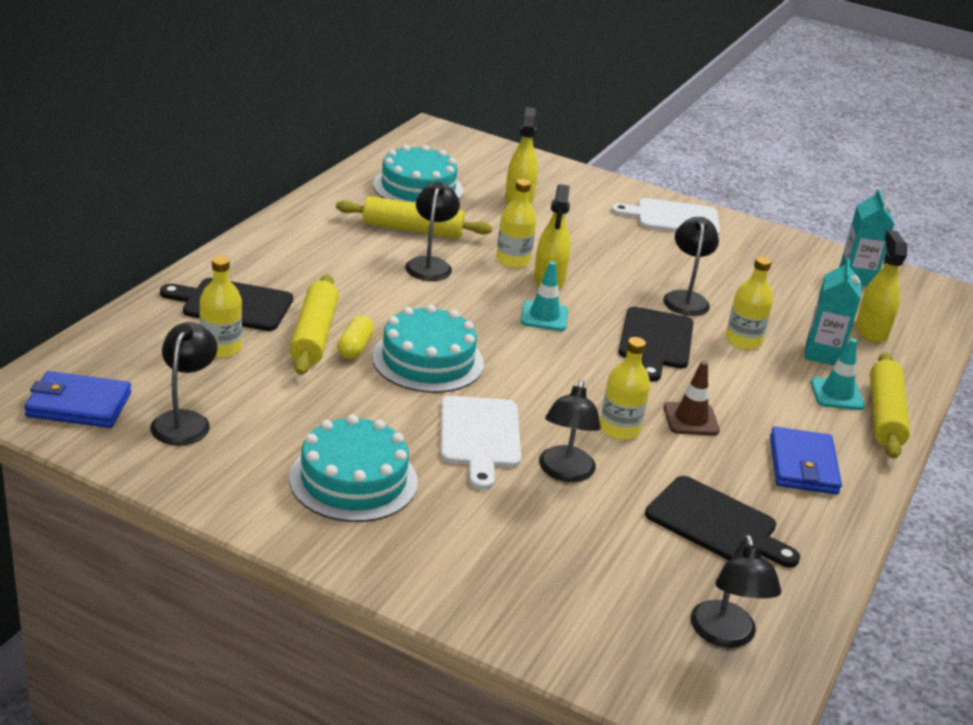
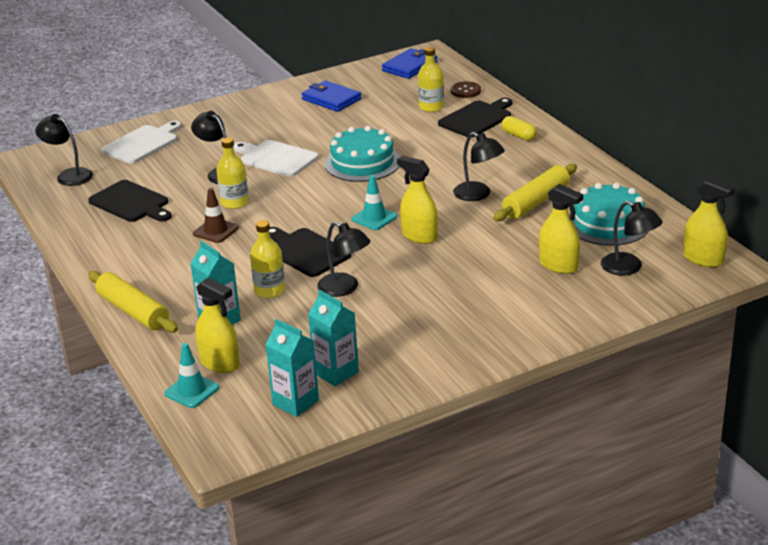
camera: 130 degrees right, 0 degrees up
(147, 332) = (465, 91): none -> brown button
(184, 420) = (371, 87): black lamp -> black lamp (629, 268)
(314, 335) = (421, 135): yellow rolling pin -> none
(353, 480) = (280, 117): turquoise cake -> none
(355, 348) = (397, 144): yellow capsule -> yellow capsule (518, 135)
(436, 141) = (703, 259): none -> yellow spray bottle
(513, 260) = (459, 230): yellow bottle -> none
(673, 218) = (474, 339): white cutting board -> white cutting board (142, 143)
(716, 523) = (131, 203): black cutting board -> black cutting board turned 120 degrees counterclockwise
(798, 269) = (336, 372): none -> turquoise carton
(803, 465) = (134, 253): blue wallet -> blue wallet (331, 99)
(837, 394) = (174, 302): turquoise traffic cone -> turquoise traffic cone (192, 391)

